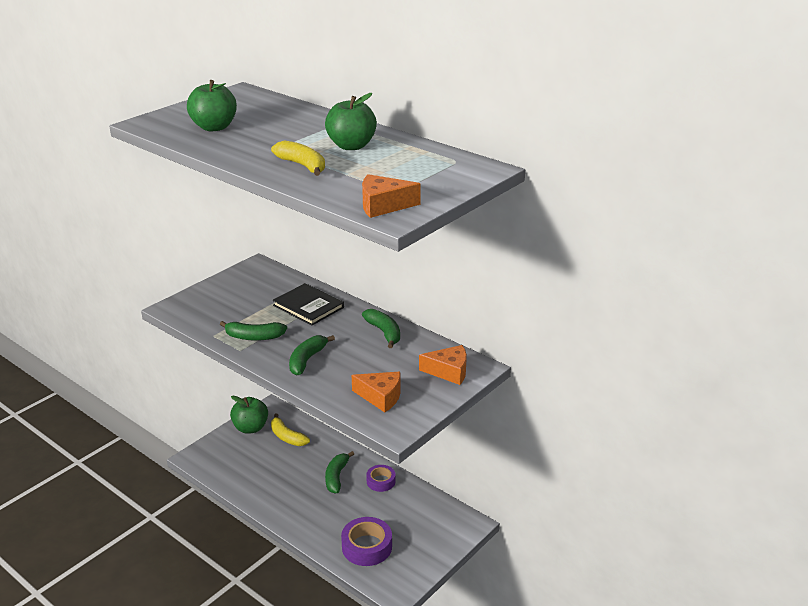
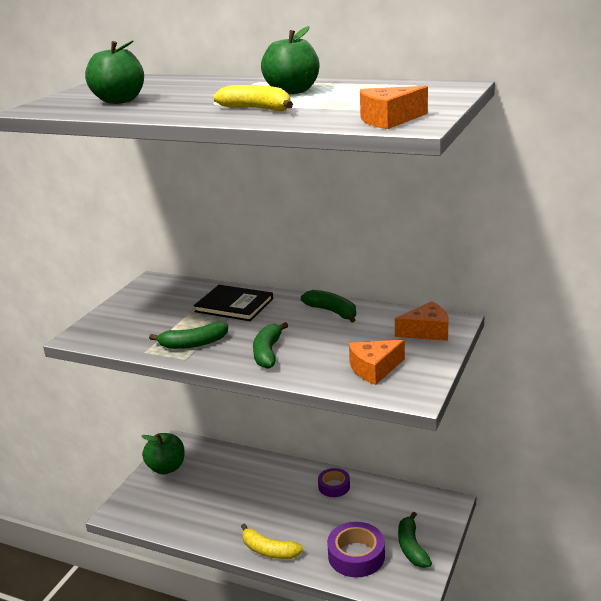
camera: 15 degrees left, 5 degrees down
(287, 437) = (211, 467): yellow banana -> yellow banana (269, 550)
(336, 477) = (285, 493): green banana -> green banana (411, 547)
(381, 397) = (374, 369): orange cheese -> orange cheese turned 150 degrees clockwise

